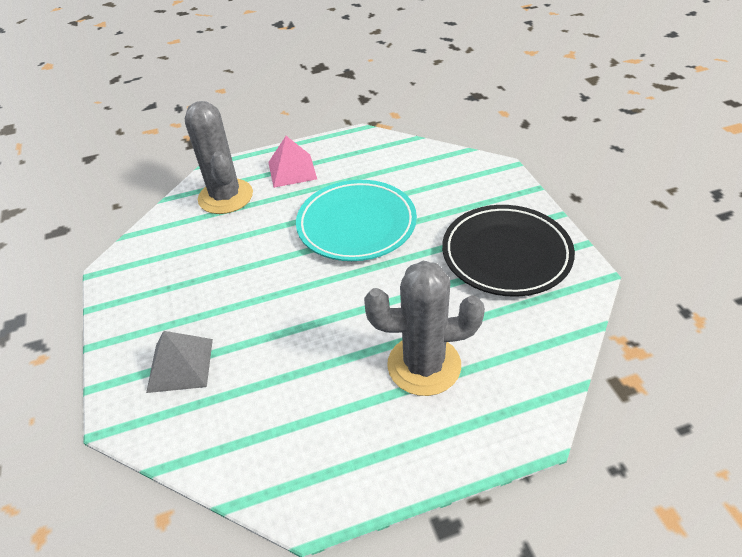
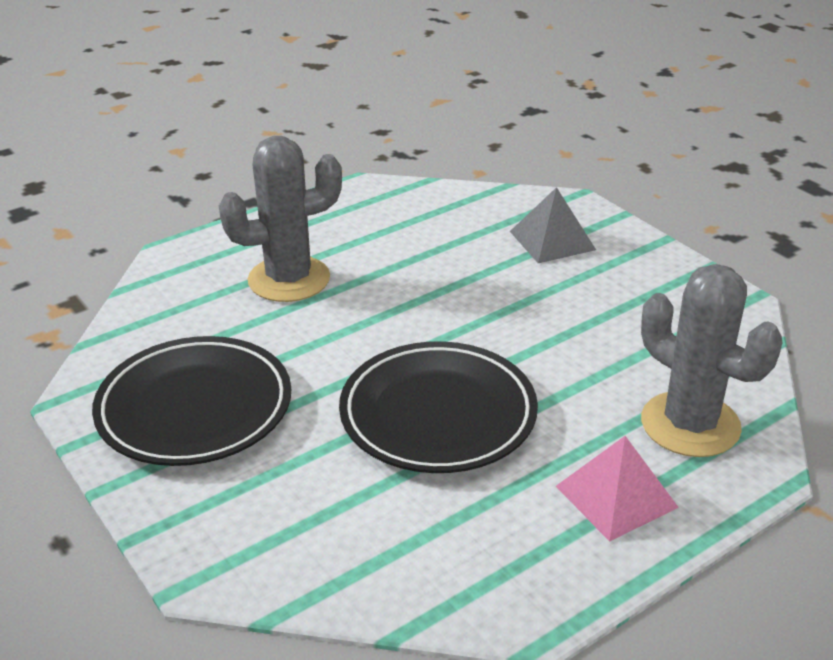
camera: 160 degrees right, 10 degrees down
(356, 225) = (438, 414): turquoise plate -> black plate

